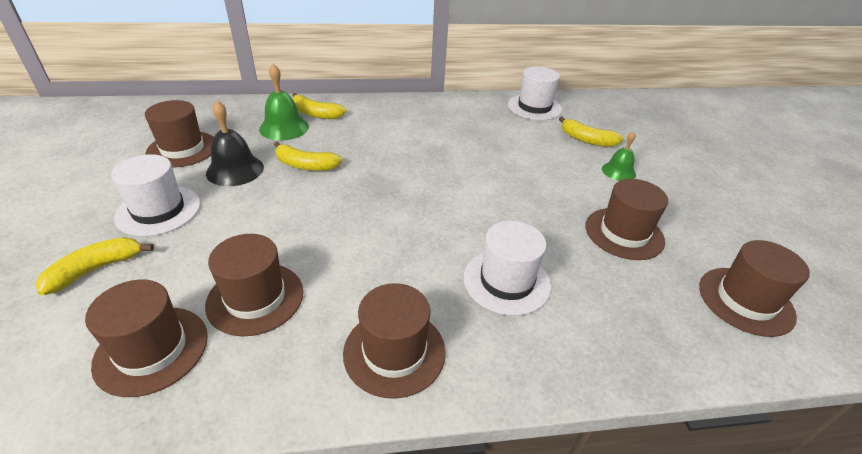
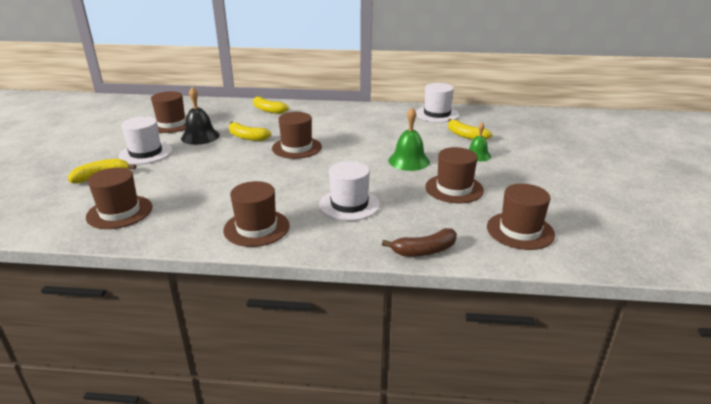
camera: 15 degrees right, 10 degrees down
(255, 298) = (186, 197): brown hat -> brown hat (297, 148)
(284, 128) = (242, 116): green bell -> green bell (409, 161)
(653, 361) = (424, 251): none -> brown banana

